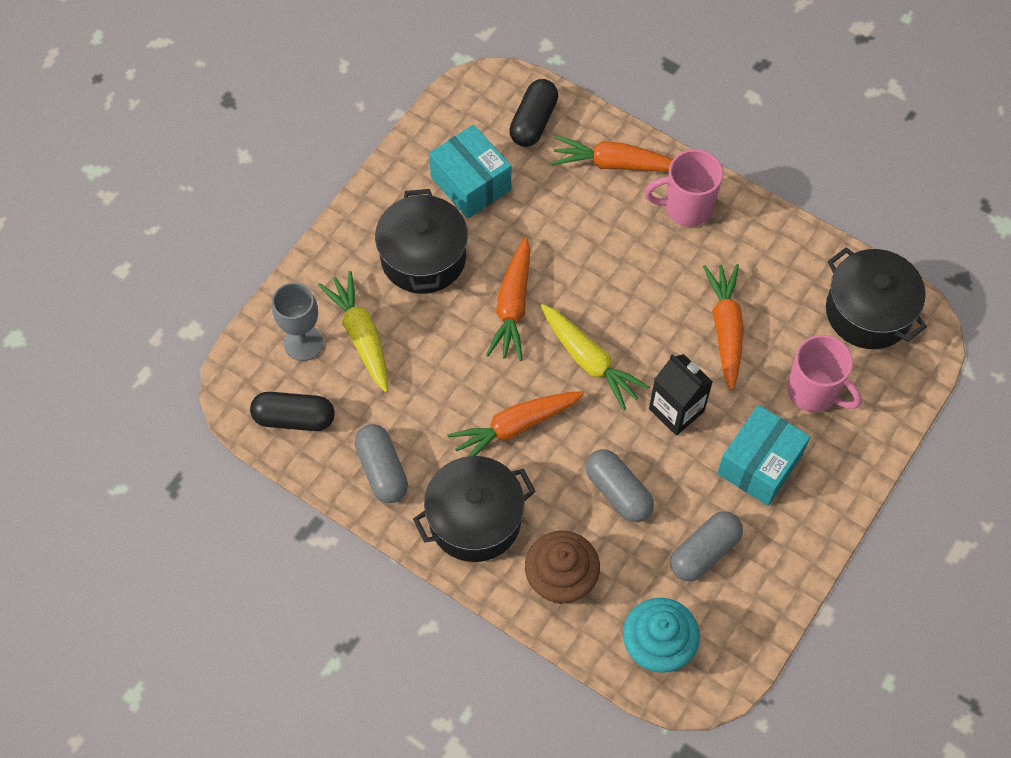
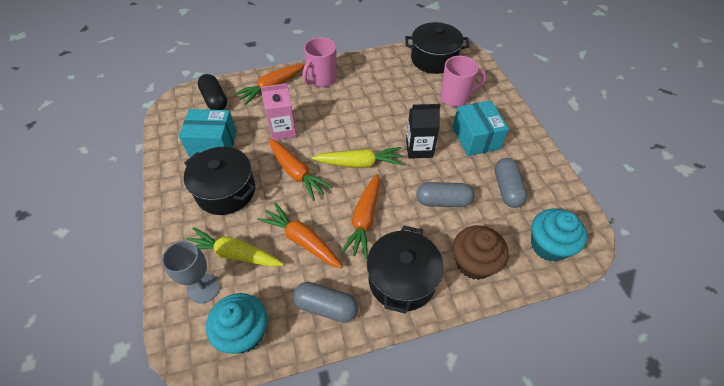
camera: 50 degrees left, 10 degrees down
(294, 418) = (244, 332): black capsule -> turquoise cupcake
(560, 237) = (283, 130): none -> pink carton
(725, 329) = (395, 105): orange carrot -> orange carrot (302, 240)

